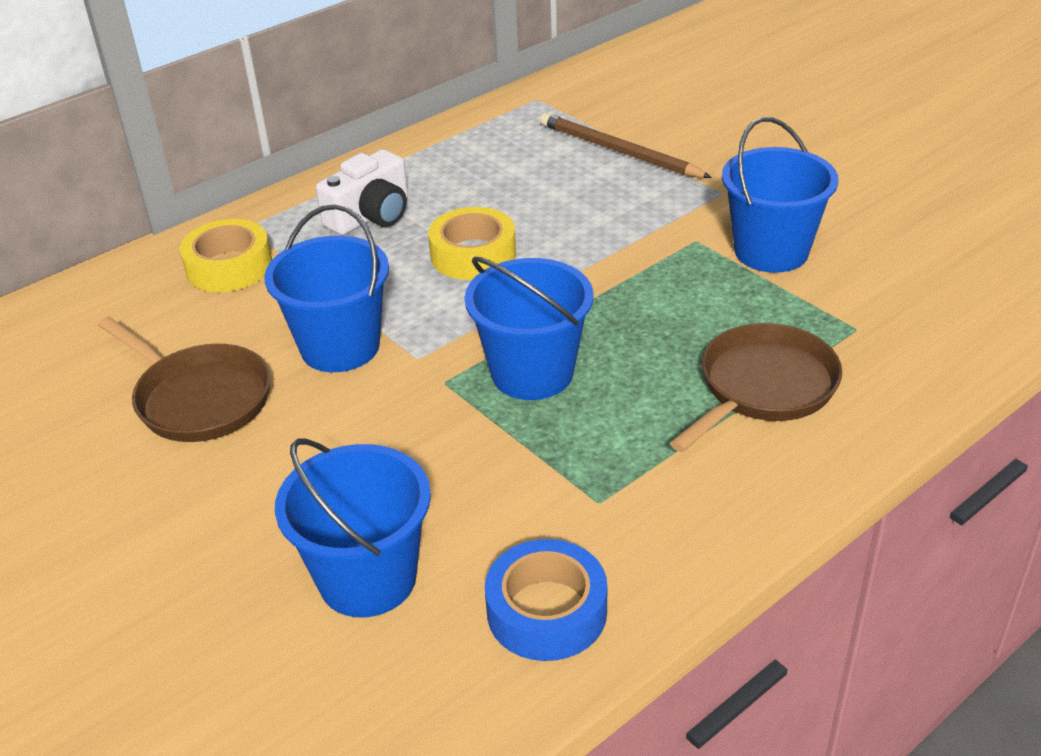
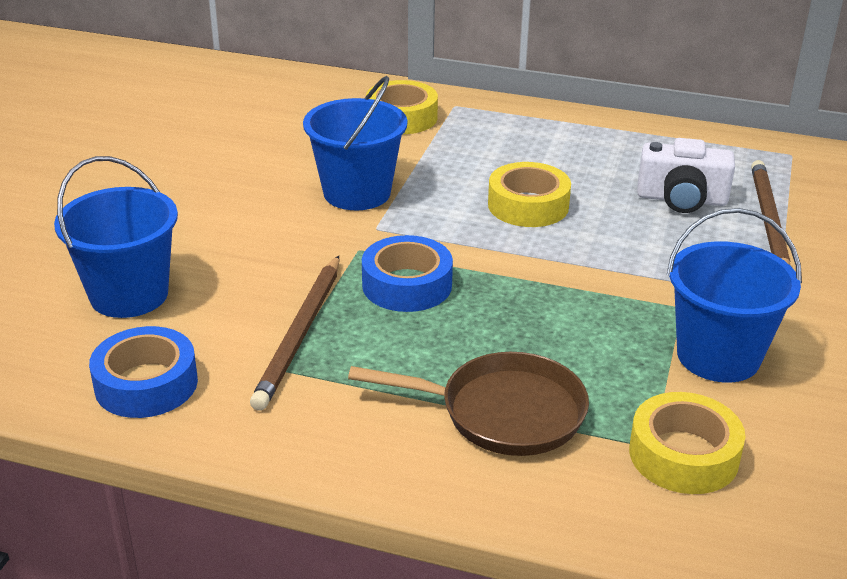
camera: 55 degrees right, 5 degrees down
(199, 398) = (254, 163): brown pan -> none
(371, 216) = (525, 145): white camera -> white camera (681, 199)
(532, 373) = (407, 285): blue bucket -> blue tape
(552, 470) = (300, 334): none -> brown pencil
(876, 318) = (683, 455): none -> yellow tape

